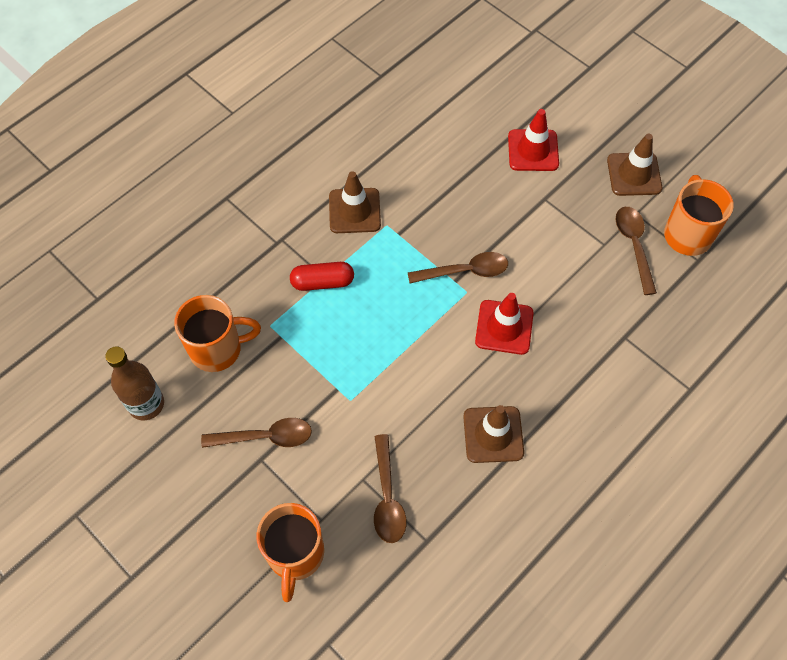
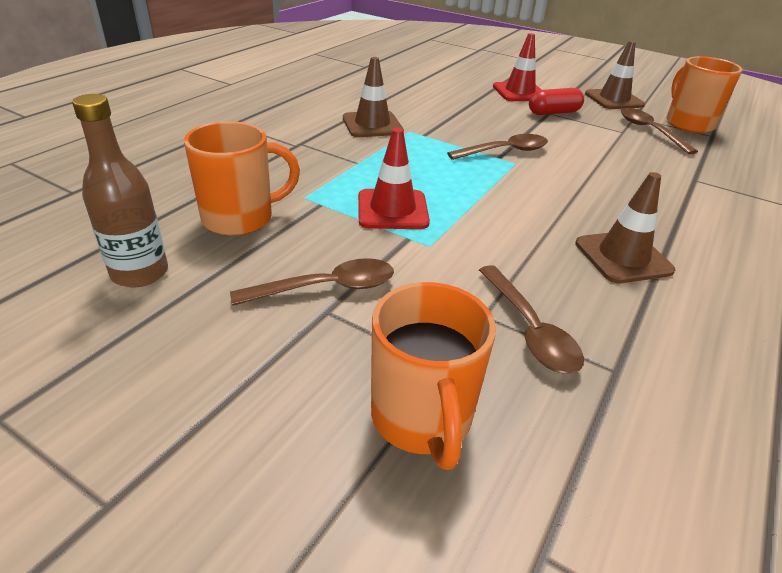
camera: 15 degrees left, 25 degrees down
(322, 282) = (356, 165): red capsule -> red capsule (553, 113)
(504, 327) = (571, 181): red traffic cone -> red traffic cone (392, 210)

